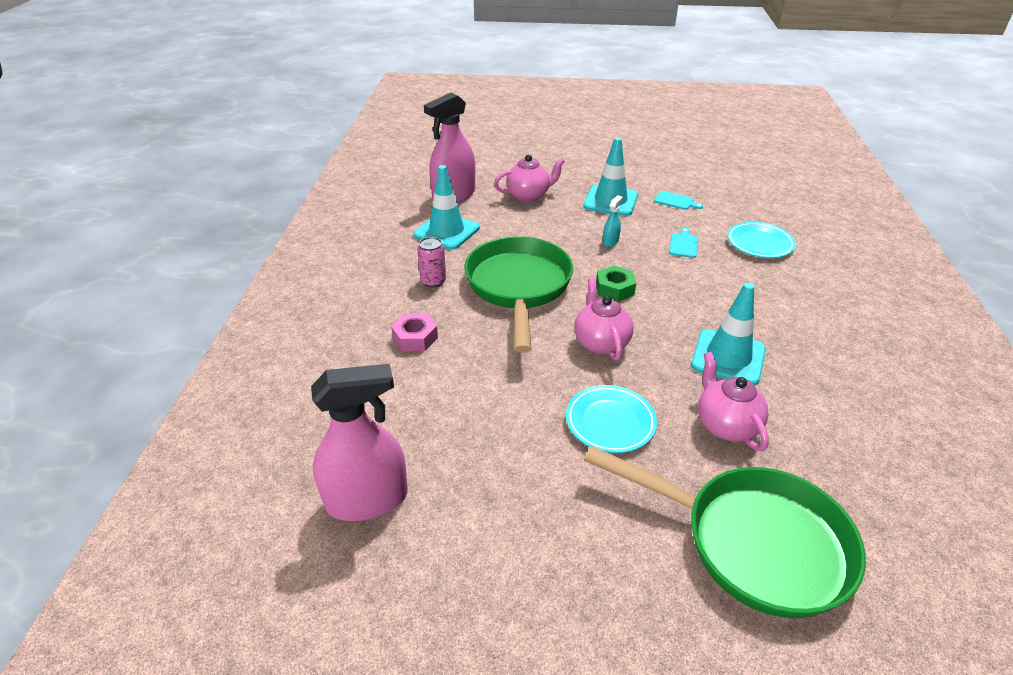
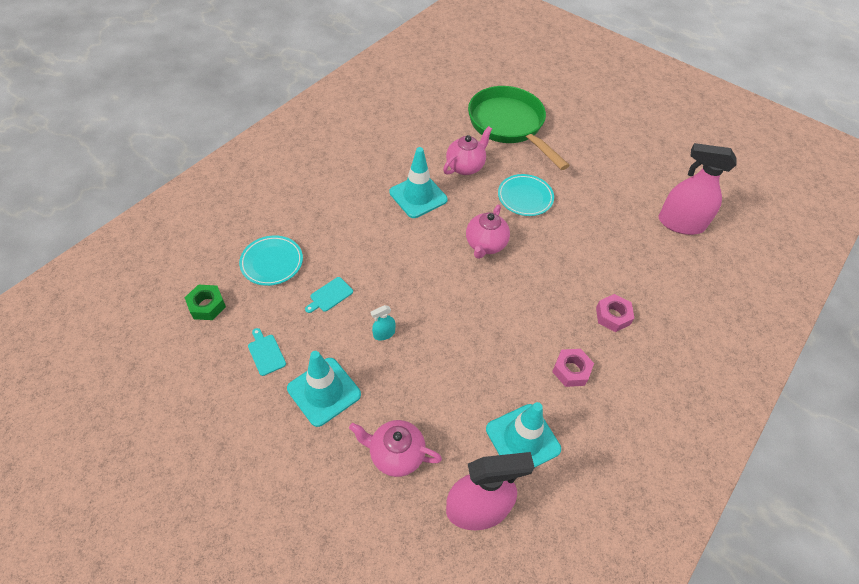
camera: 150 degrees left, 15 degrees up
(433, 281) = (571, 370): pink can -> pink nut
(518, 287) = (504, 324): green pan -> none
(615, 289) = (432, 282): green nut -> green nut (207, 305)
(726, 425) = (465, 166): pink teapot -> pink teapot turned 150 degrees counterclockwise

